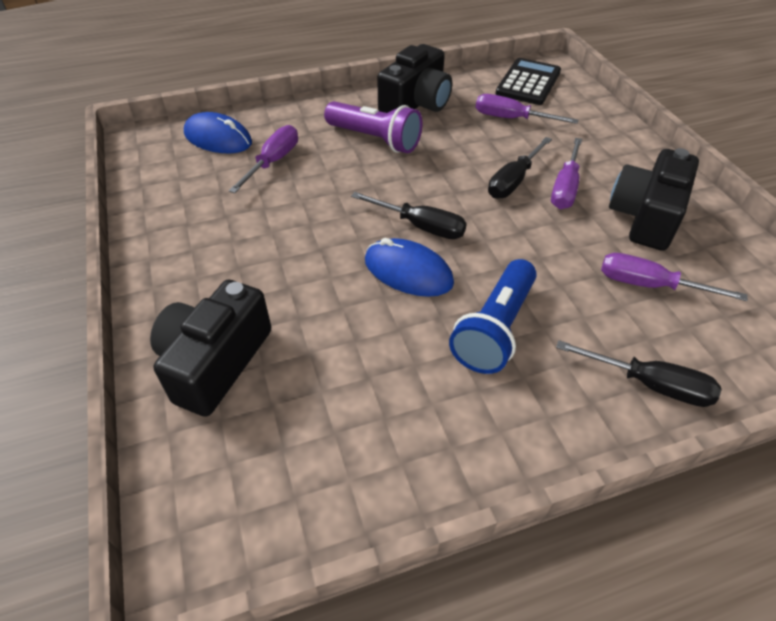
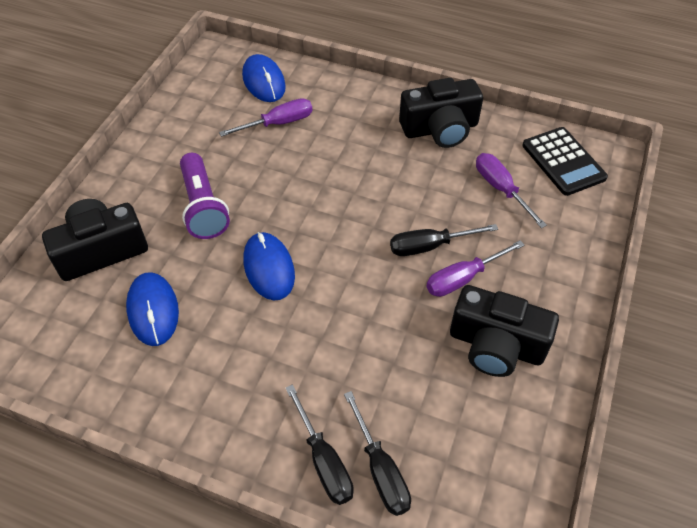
camera: 40 degrees right, 5 degrees up
(342, 377) = (153, 310): none -> blue mouse
(375, 139) = (369, 145): purple flashlight -> purple flashlight (203, 207)
(420, 226) = (317, 239): black screwdriver -> black screwdriver (380, 470)
(495, 329) = (274, 348): blue flashlight -> none
(528, 83) = (563, 161): black calculator -> black calculator turned 90 degrees clockwise
(645, 216) = (496, 345): black camera -> black camera turned 135 degrees counterclockwise
(649, 285) = (420, 398): purple screwdriver -> none

